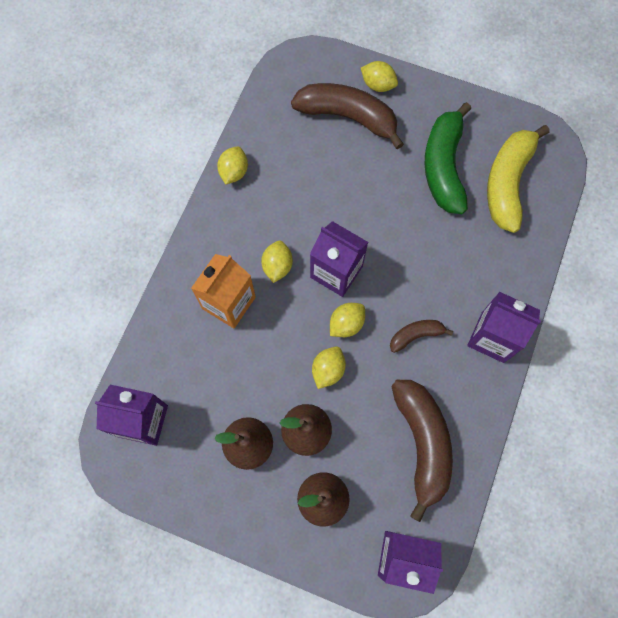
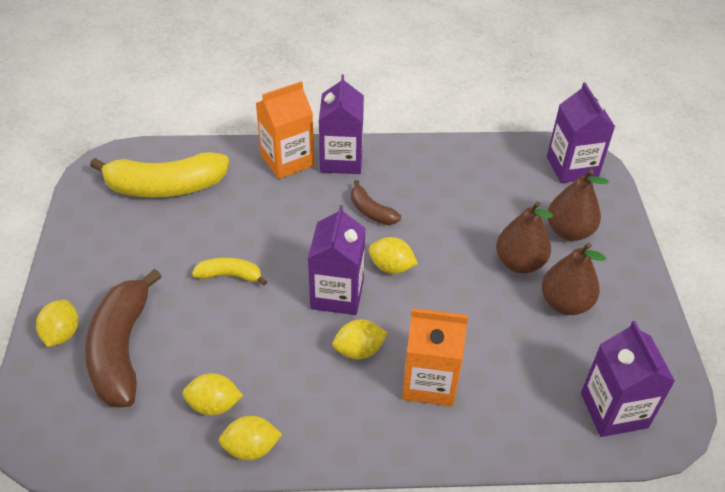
camera: 115 degrees left, 25 degrees down
(328, 370) = (448, 266): yellow lemon -> yellow lemon (214, 405)
(387, 202) = (230, 276): none -> yellow banana
(422, 444) = (470, 180): brown banana -> none
(444, 166) = (163, 241): green banana -> none
(508, 290) = (287, 160): none -> orange carton

